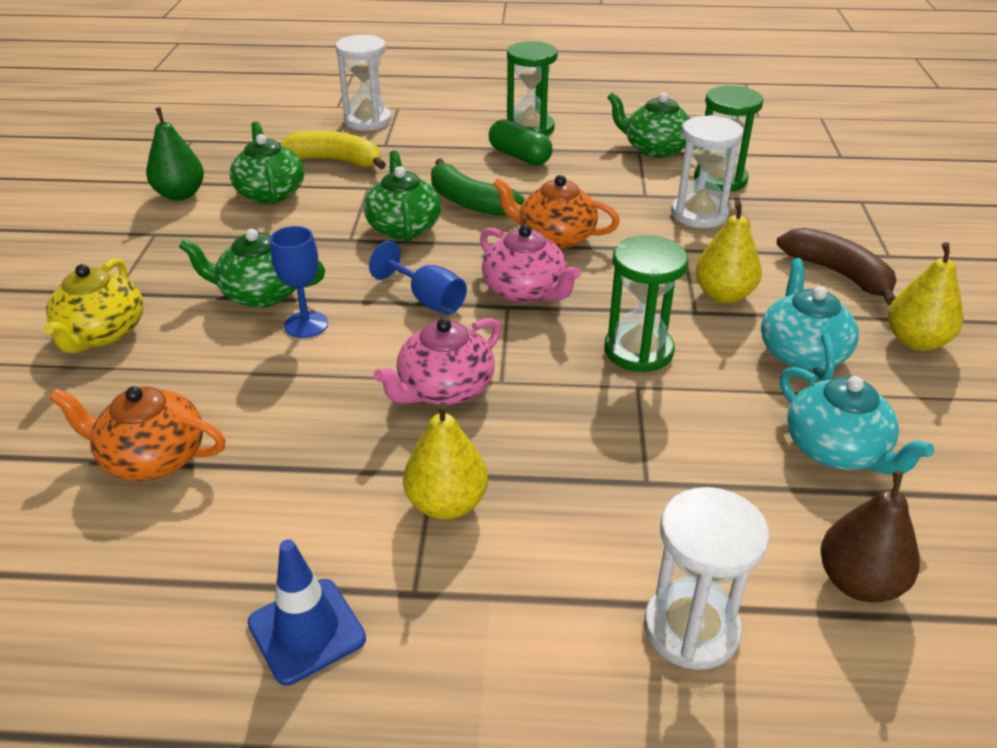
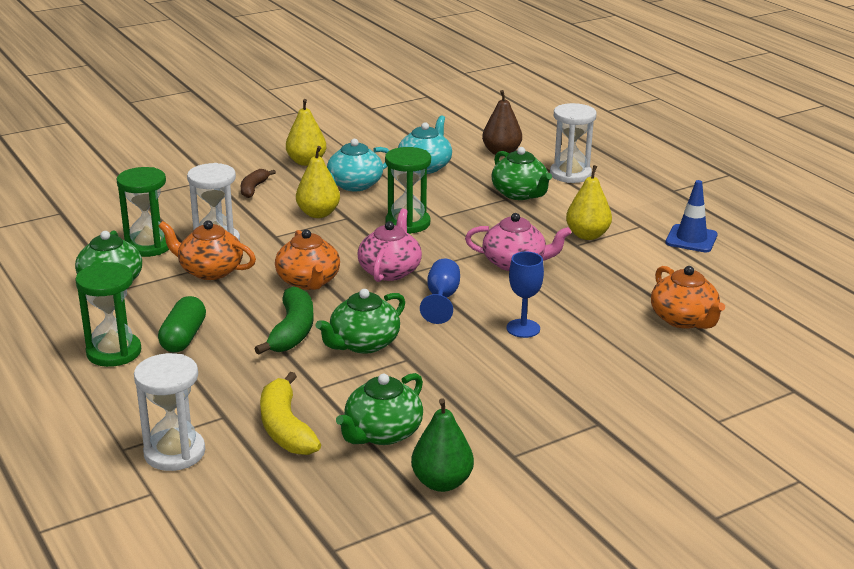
camera: 125 degrees left, 10 degrees down
(102, 333) = (638, 399): yellow teapot -> none
(260, 294) = (517, 361): green teapot -> green teapot (520, 194)
(633, 195) = (210, 271): none -> orange teapot
(838, 274) = (253, 188): brown banana -> brown banana, size x0.62

